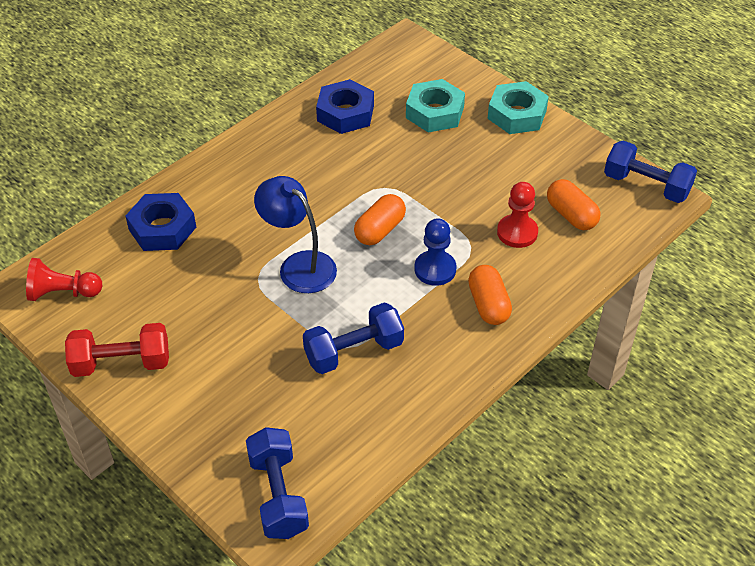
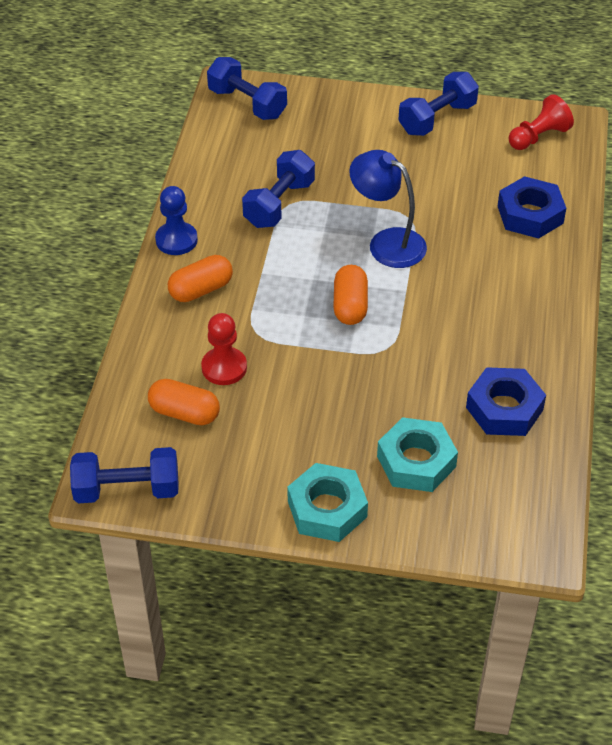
camera: 145 degrees right, 0 degrees up
(121, 363) = (437, 119): red dumbbell -> blue dumbbell
(299, 265) = (387, 242): blue lamp -> blue lamp turned 150 degrees counterclockwise
(435, 269) = (271, 296): blue pawn -> blue pawn (176, 240)
(488, 305) = (201, 290): orange capsule -> orange capsule turned 75 degrees counterclockwise

